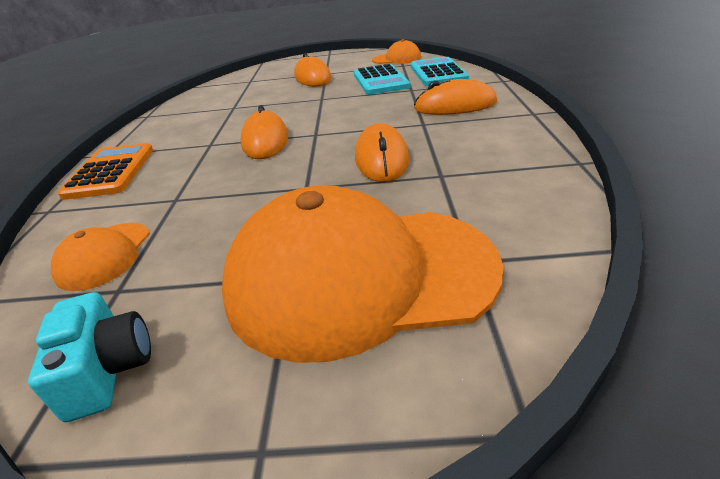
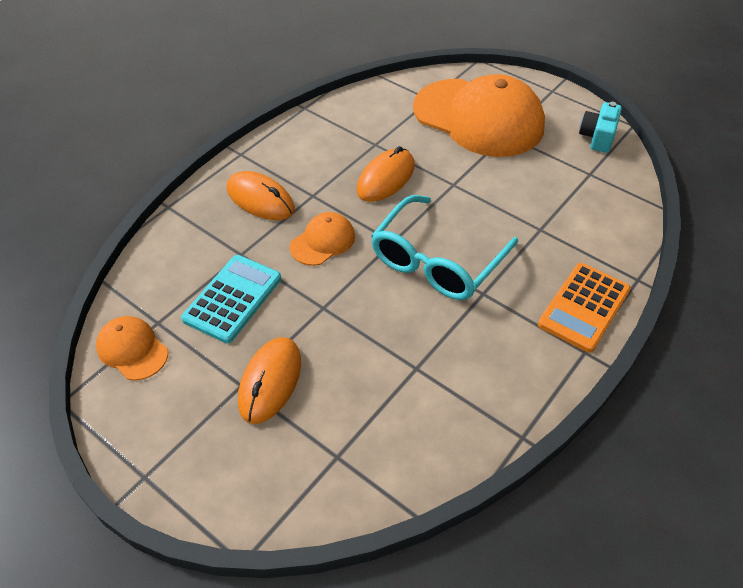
camera: 145 degrees left, 15 degrees up
(104, 255) = (595, 202): orange cap -> orange cap (323, 241)
(265, 141) = (436, 261): orange mouse -> turquoise glasses
(438, 73) = (172, 267): turquoise calculator -> none

